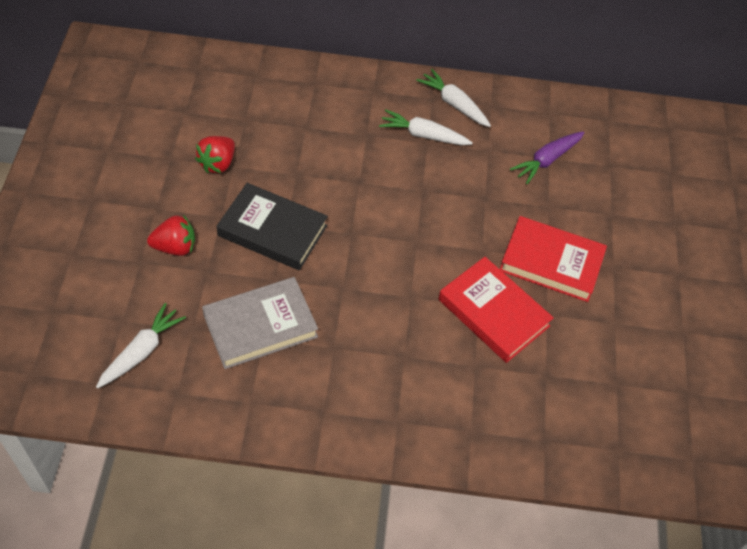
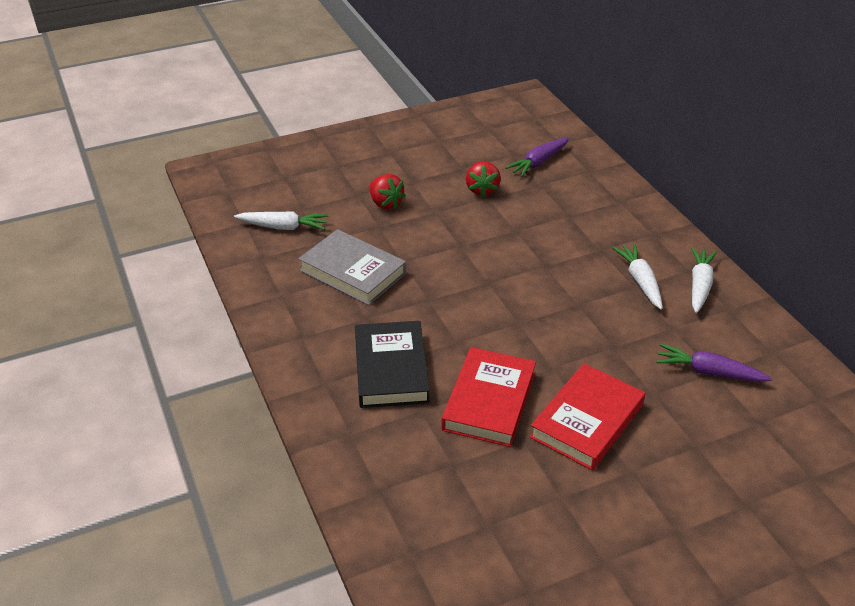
camera: 65 degrees right, 15 degrees down
(212, 101) = (538, 162): none -> purple carrot
(218, 163) = (482, 190): red strawberry -> red strawberry turned 90 degrees counterclockwise
(272, 230) = (447, 241): black book -> black book (391, 369)
(551, 262) = (587, 421): red book -> red book turned 45 degrees clockwise

